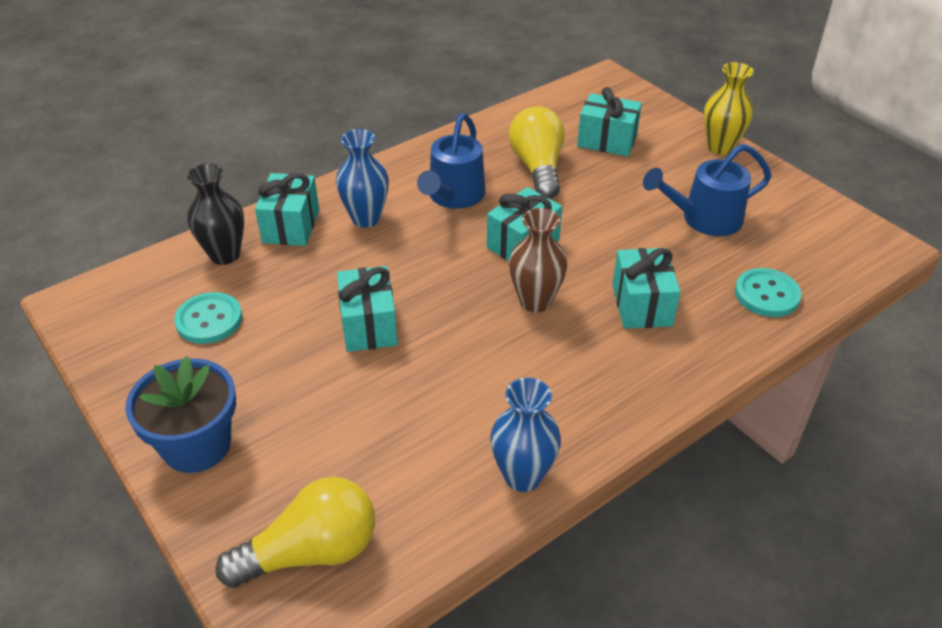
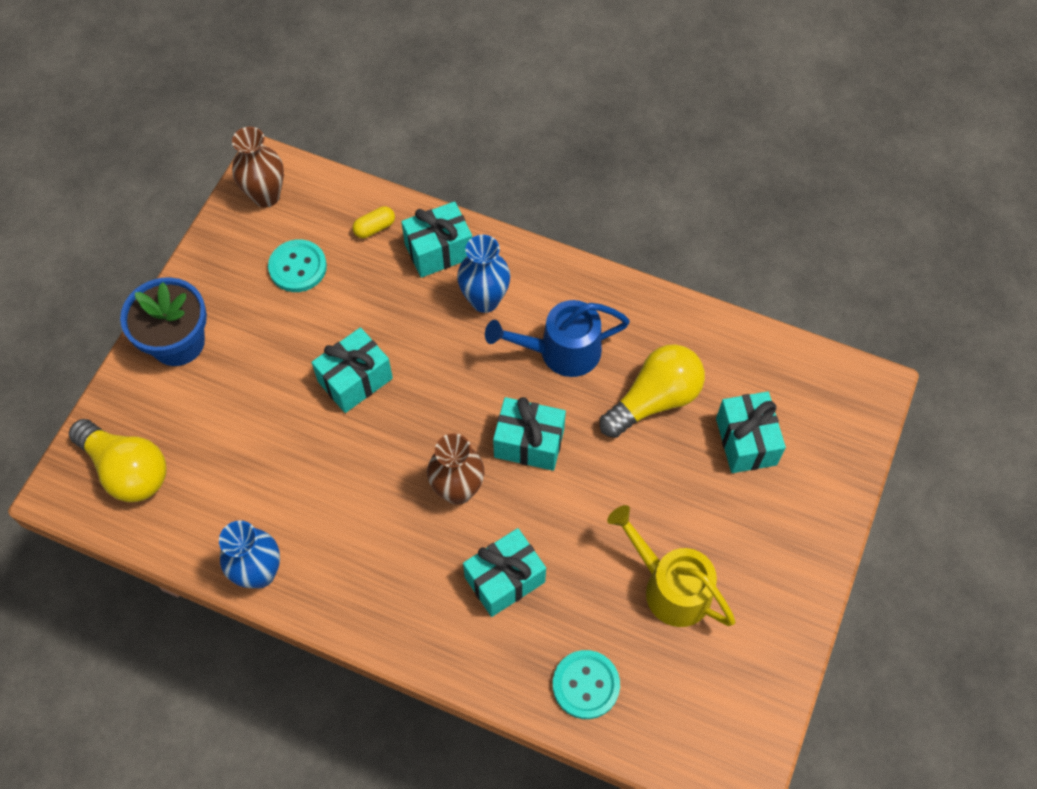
camera: 60 degrees right, 20 degrees up
(106, 313) = (266, 196): none -> brown vase
(225, 255) = (374, 228): black vase -> yellow capsule
(703, 219) = (669, 586): blue watering can -> yellow watering can
(720, 147) = (812, 556): yellow vase -> none

